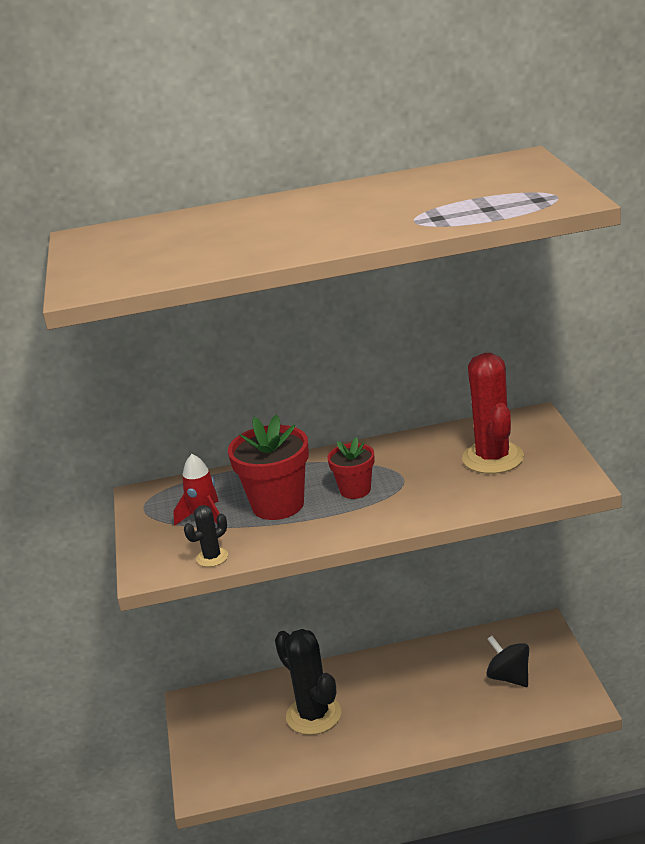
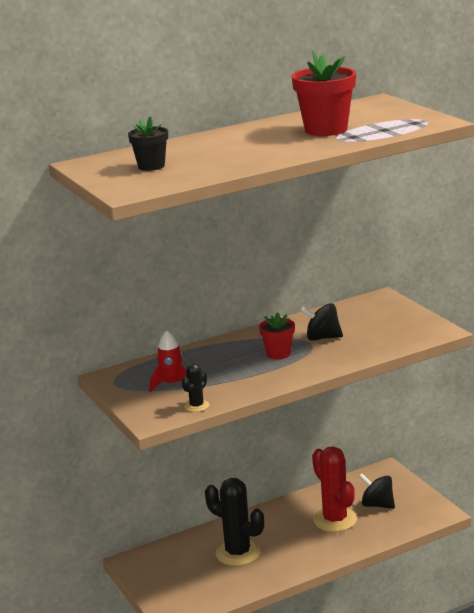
camera: 20 degrees left, 5 degrees down
(151, 247) = (151, 166): none -> black flower pot
(278, 505) = (224, 369): red flower pot -> red flower pot (326, 130)
(422, 472) = (322, 338): none -> black spinning top
(493, 458) = (368, 324): red cactus -> red cactus (335, 520)

